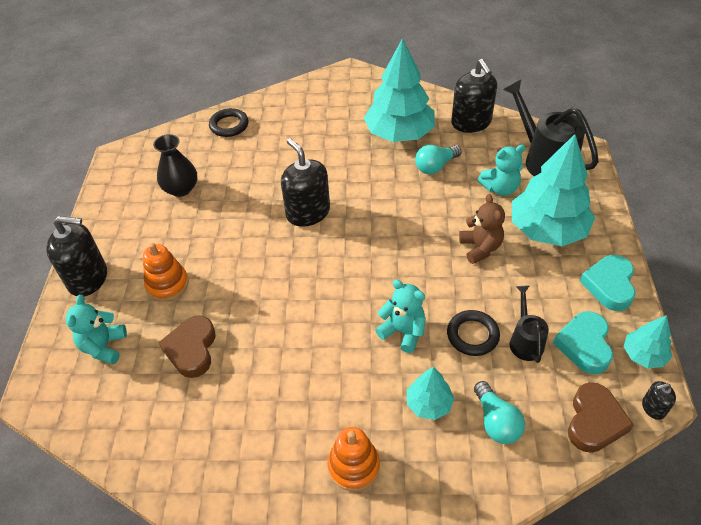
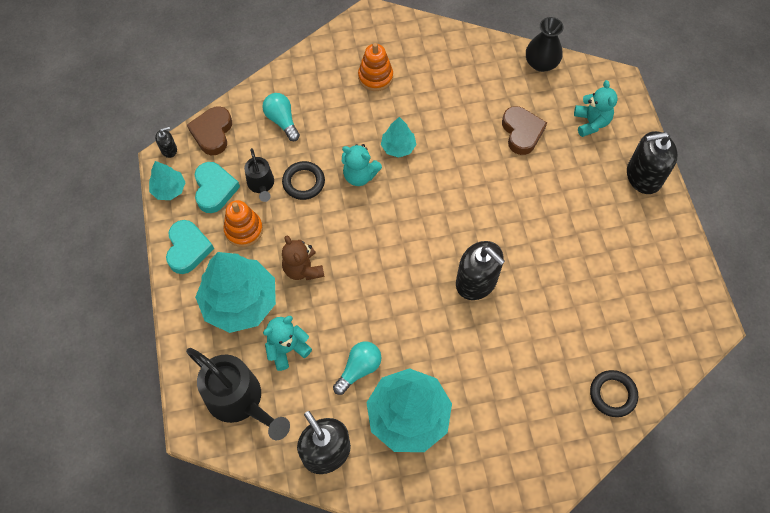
camera: 165 degrees right, 15 degrees up
(167, 284) = (571, 183): orange stacking toy -> orange stacking toy (244, 230)
(181, 189) = (617, 289): black vase -> black vase (541, 63)
(429, 403) = (331, 124): turquoise tree -> turquoise tree (398, 147)

